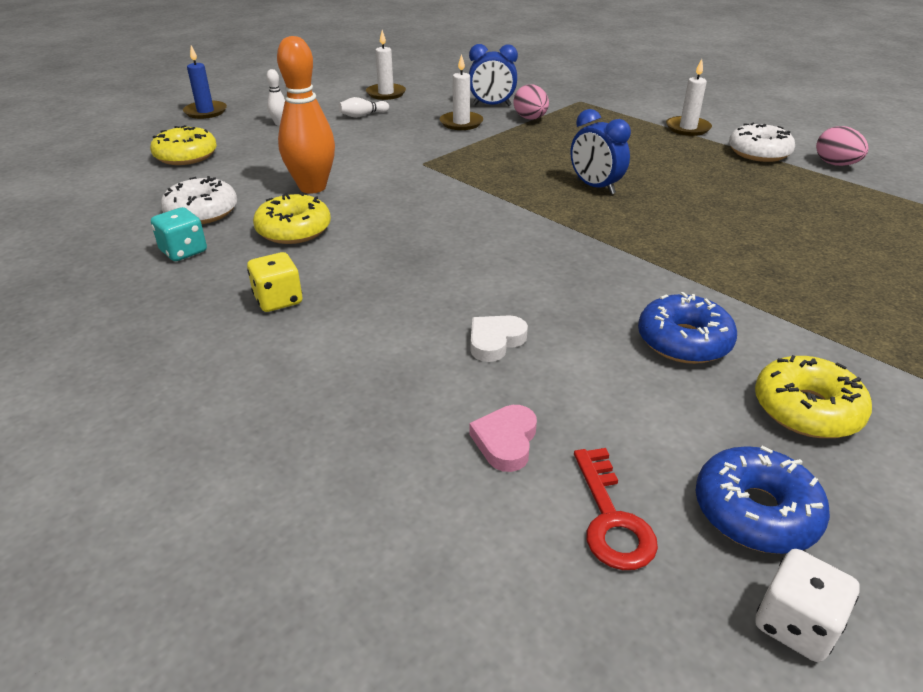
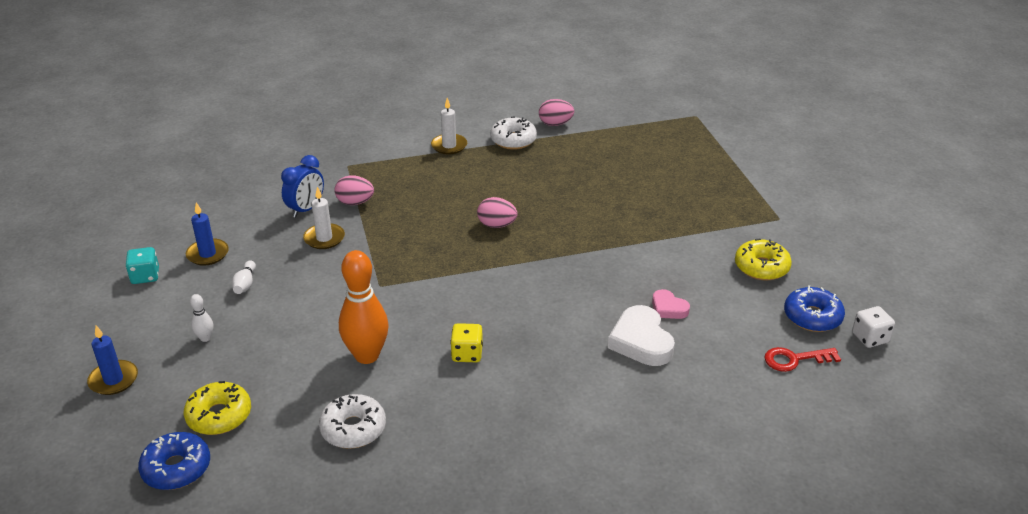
camera: 60 degrees left, 0 degrees up
(183, 251) = (415, 452): turquoise dice -> turquoise dice (145, 276)
(278, 300) = (527, 418): yellow dice -> yellow dice (467, 354)
(294, 230) = (432, 385): yellow donut -> none
(386, 93) = (207, 254): white candle -> blue candle
(495, 341) = (641, 341): white heart -> white heart, size x1.75
(505, 441) = (726, 371): pink heart -> pink heart (668, 308)
(595, 187) = (496, 225): blue clock -> pink egg
(611, 519) = (794, 359): red key -> red key turned 150 degrees clockwise
(683, 341) = (687, 276): blue donut -> blue donut (176, 468)

